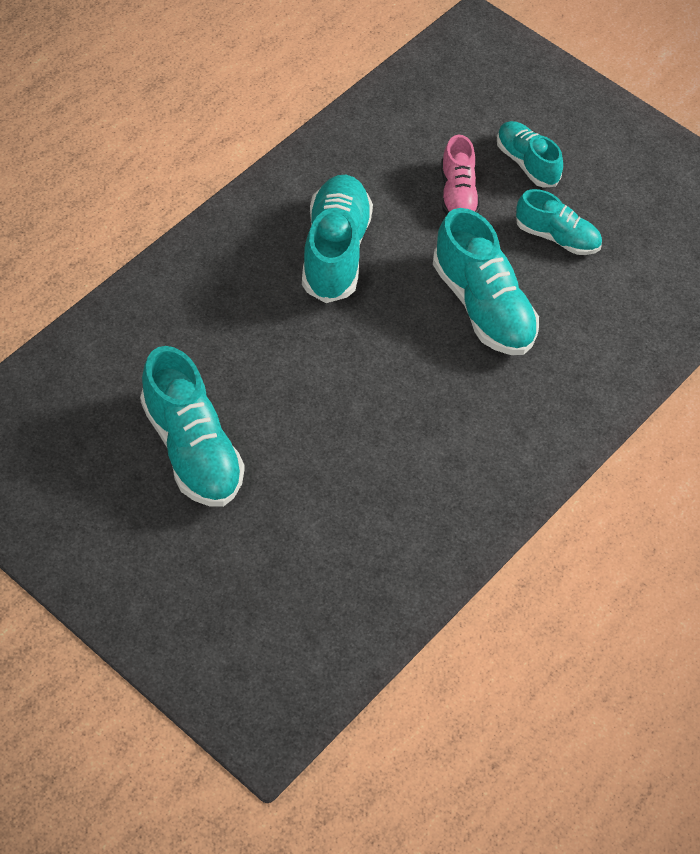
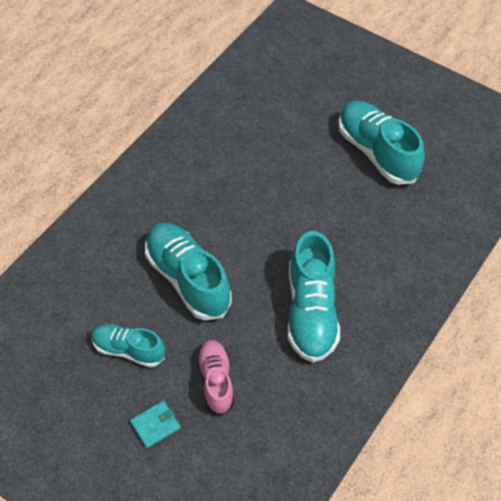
camera: 175 degrees right, 0 degrees up
(527, 163) = (155, 425): turquoise shoe -> turquoise wallet

